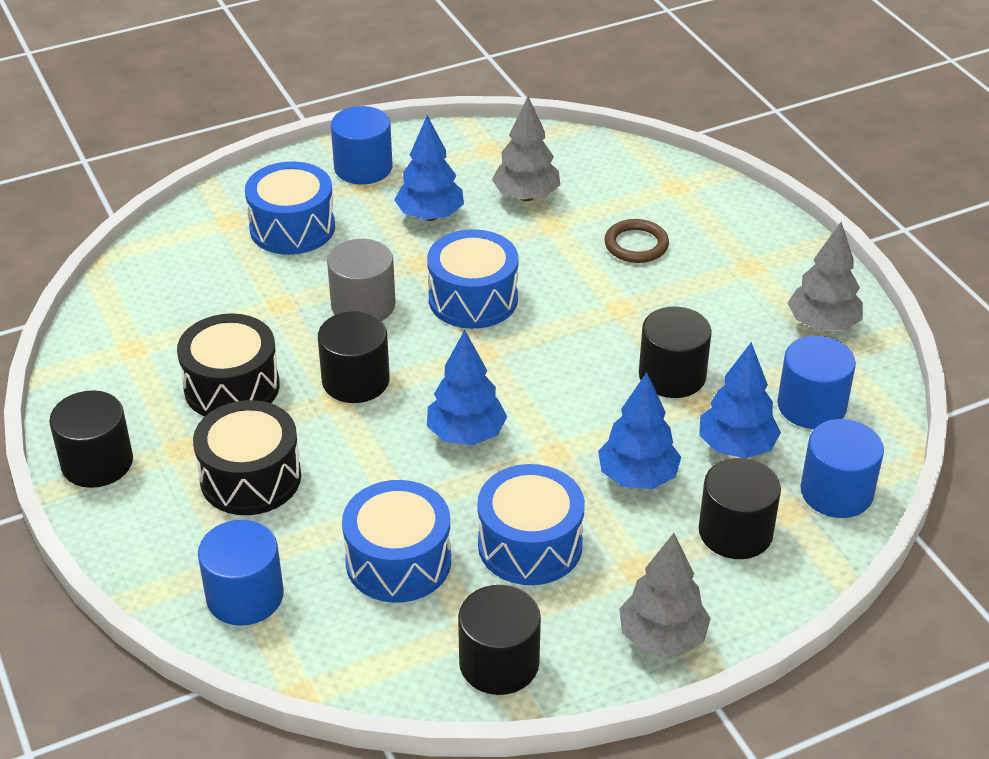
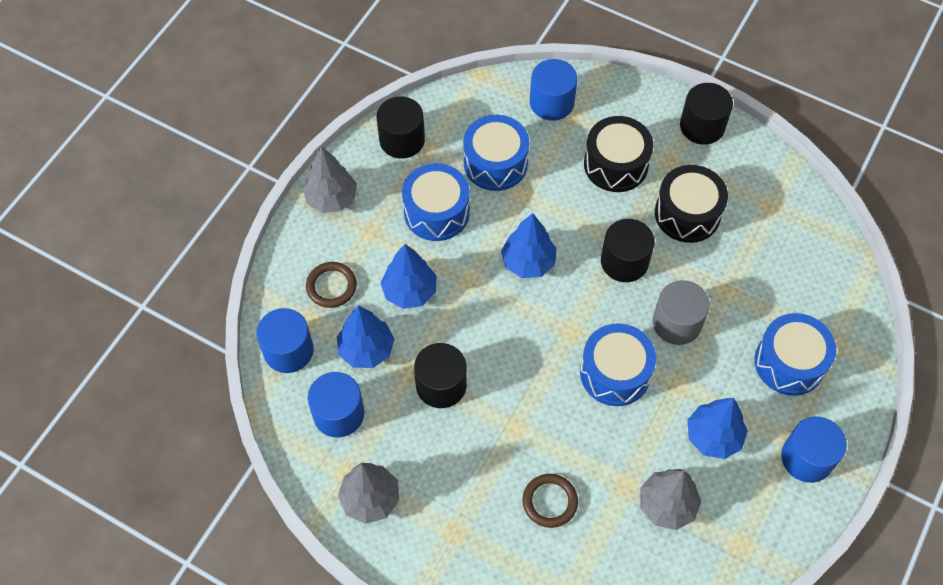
camera: 145 degrees right, 20 degrees up
(735, 532) = (331, 286): black cylinder -> brown ring

